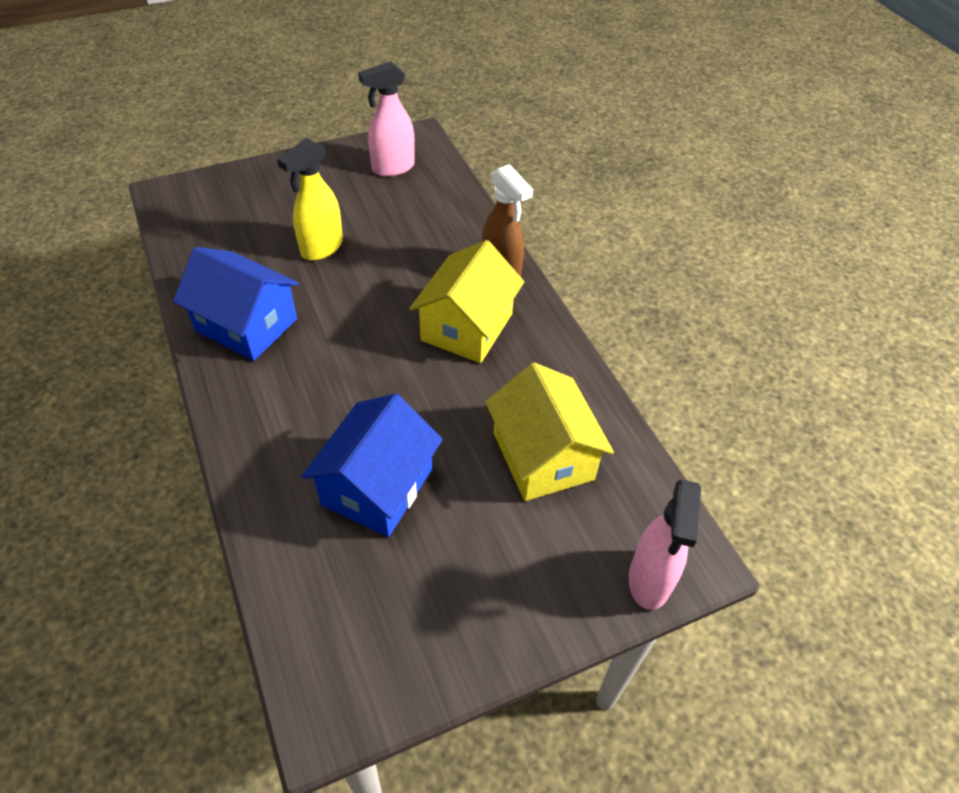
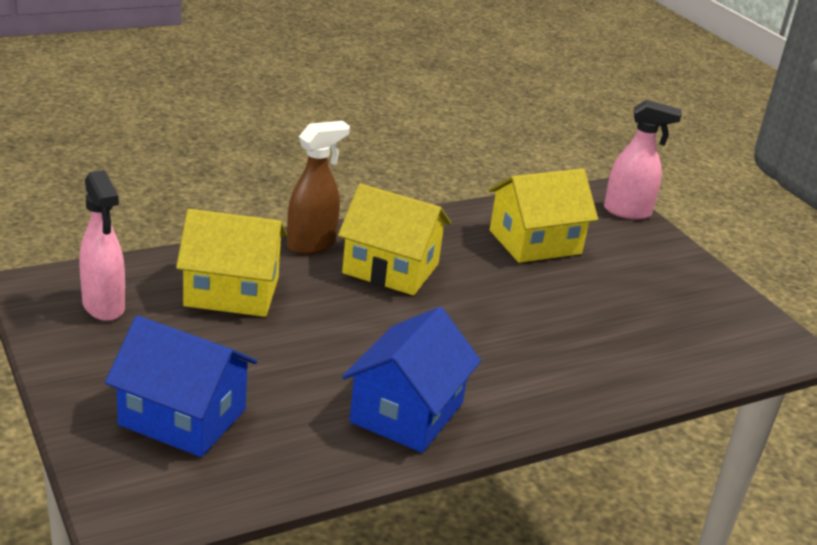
camera: 95 degrees left, 20 degrees down
(321, 248) = (267, 361): yellow spray bottle -> none
(377, 486) = (593, 323): blue house -> blue house (182, 417)
(417, 228) = (232, 292): none -> yellow house

